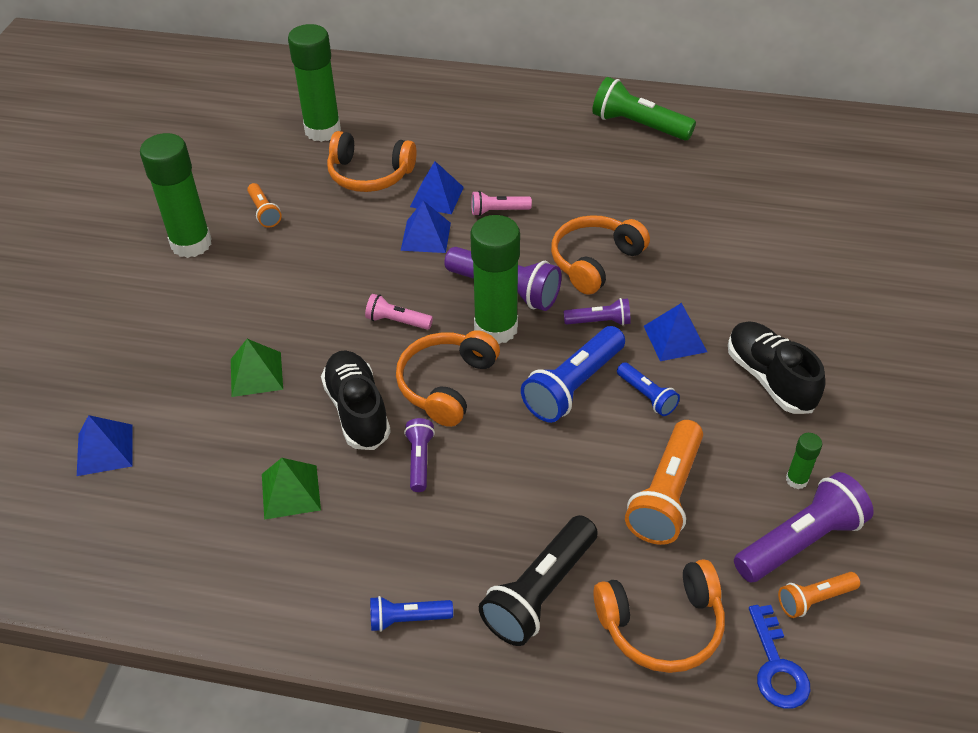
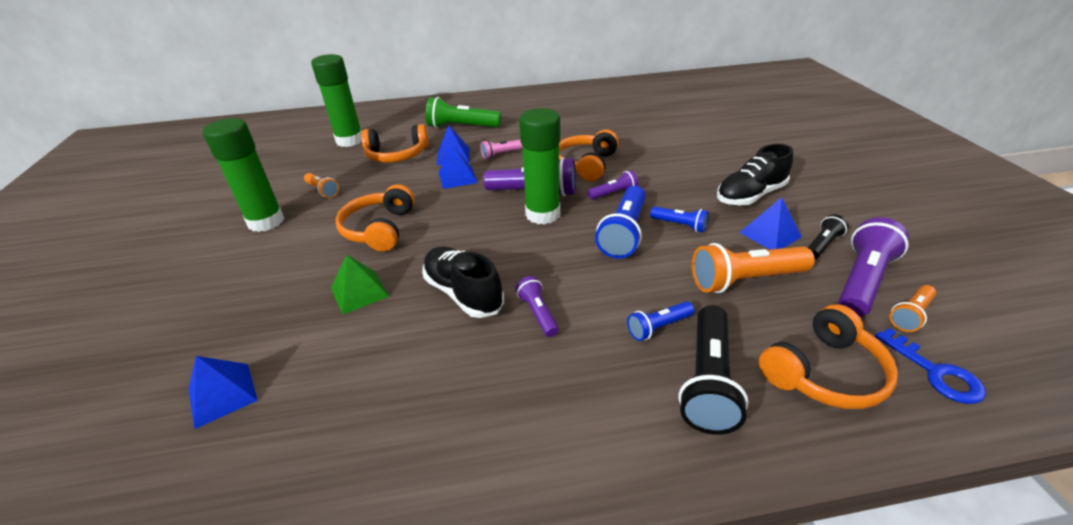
camera: 20 degrees left, 10 degrees down
(290, 492) = (433, 372): green pyramid -> none
(397, 321) = (464, 228): pink flashlight -> none
(407, 619) = (608, 447): blue flashlight -> blue flashlight (658, 327)
(446, 384) = (527, 257): orange headphones -> orange headphones (379, 229)
(638, 125) = (564, 100): green flashlight -> green flashlight (462, 127)
(666, 495) = (745, 280): orange flashlight -> orange flashlight turned 75 degrees clockwise
(675, 338) = (671, 190): blue pyramid -> blue pyramid (770, 234)
(769, 378) = (750, 195): black shoe -> black shoe turned 75 degrees counterclockwise
(796, 480) = (822, 245): green glue stick -> black flashlight

